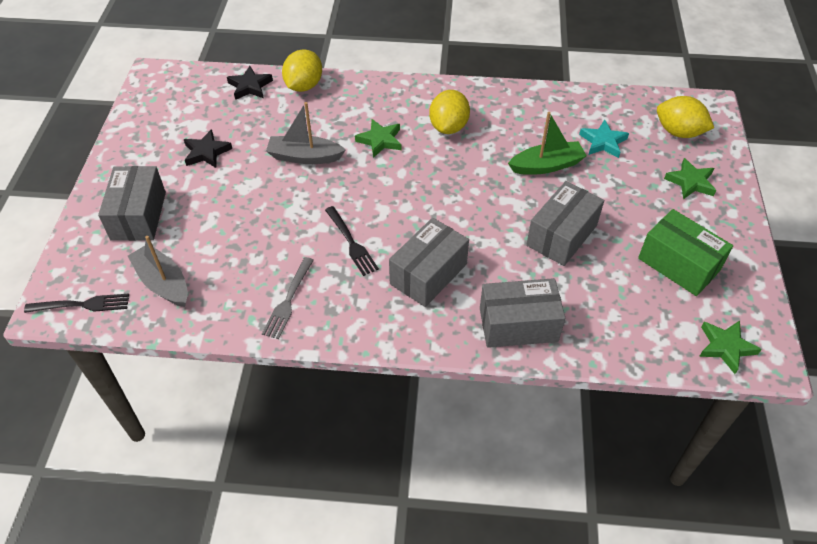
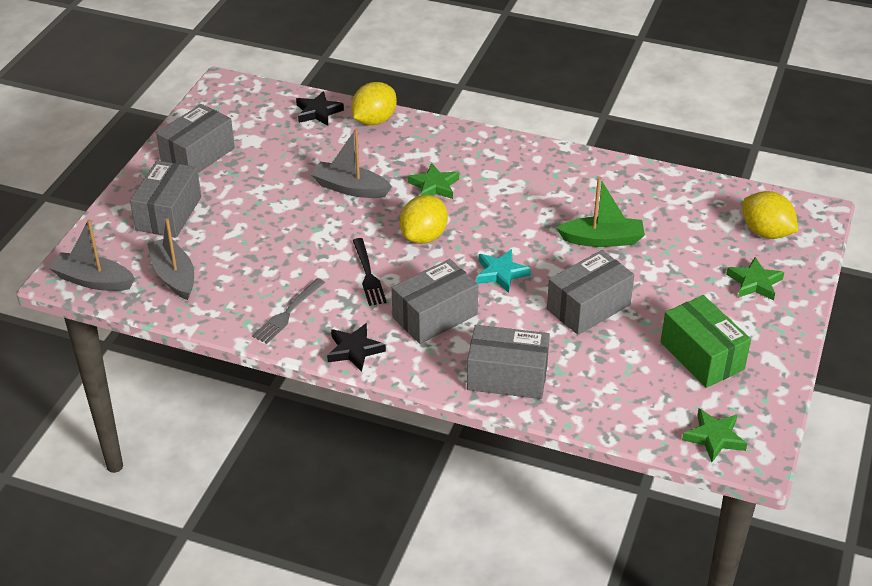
camera: 15 degrees right, 10 degrees down
(82, 305) = (93, 280): black fork -> grey boat
(149, 149) = (198, 155): none -> grey box
(206, 152) = (253, 167): black star -> black star (354, 350)
(448, 127) = (512, 185): yellow lemon -> yellow lemon (424, 236)
(603, 142) = (675, 228): turquoise star -> turquoise star (501, 273)

